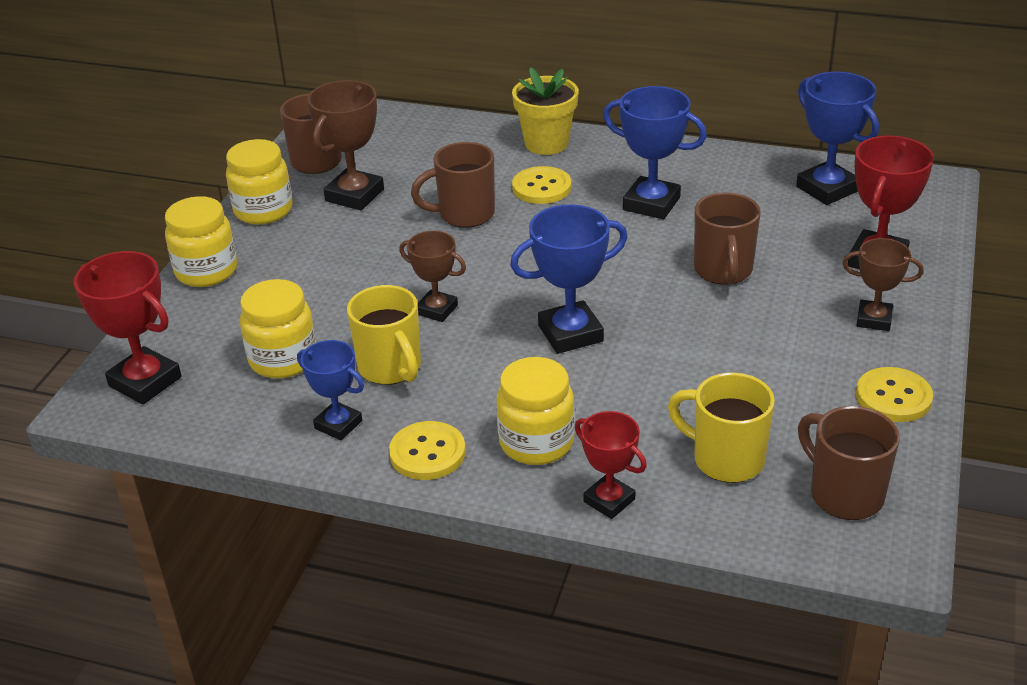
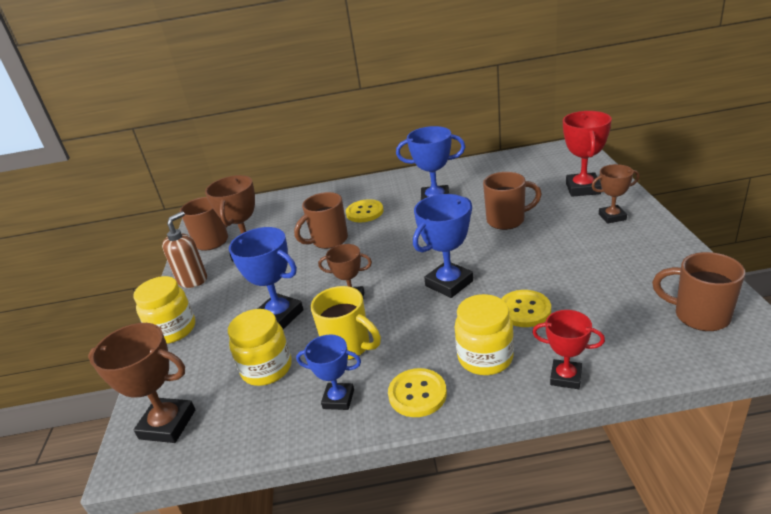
camera: 20 degrees left, 5 degrees down
(145, 382) = (167, 424): red trophy -> brown trophy
(263, 210) = (193, 280): yellow jar -> brown soap dispenser
(546, 143) = (349, 190): yellow flower pot -> none
(723, 271) = (507, 220): brown mug -> brown mug turned 75 degrees counterclockwise
(725, 459) = (611, 322): yellow mug -> none
(827, 189) = (523, 165): blue trophy -> blue trophy (280, 316)
(893, 397) = (665, 252): yellow button -> yellow button (524, 310)

